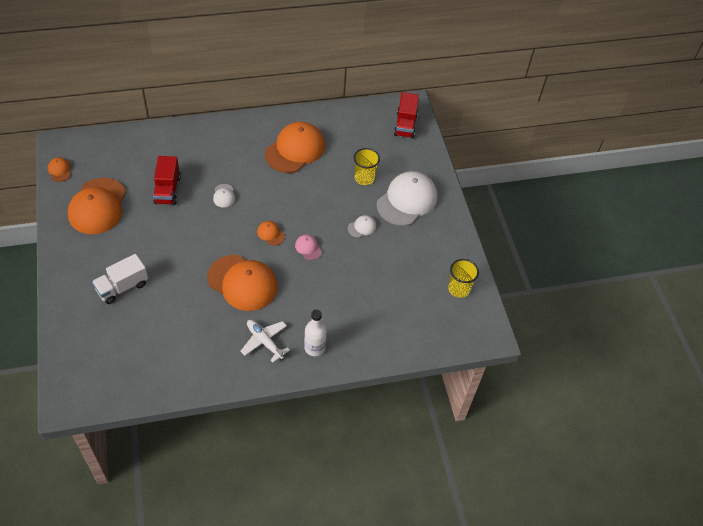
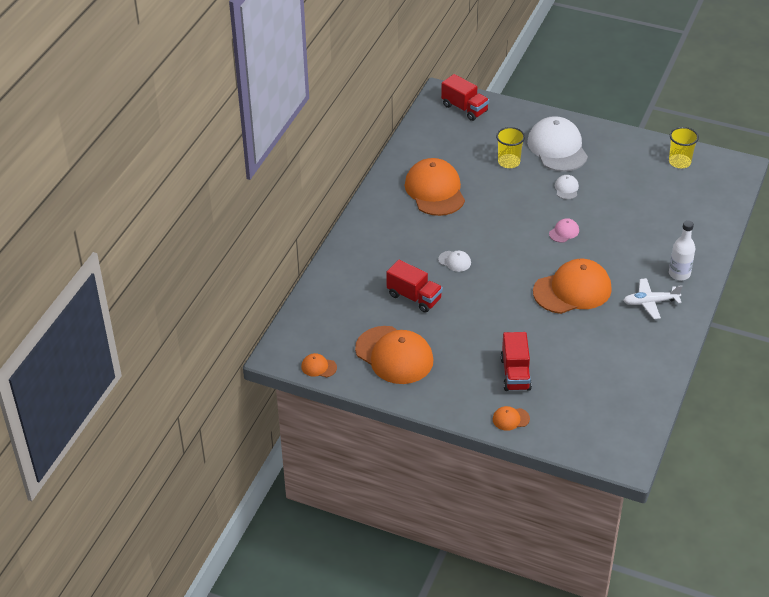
camera: 50 degrees left, 10 degrees down
(122, 287) = (515, 374): white truck -> red truck
(270, 234) = (528, 249): orange cap -> orange cap (510, 419)
(308, 248) = (564, 232): pink cap -> pink cap turned 135 degrees clockwise

